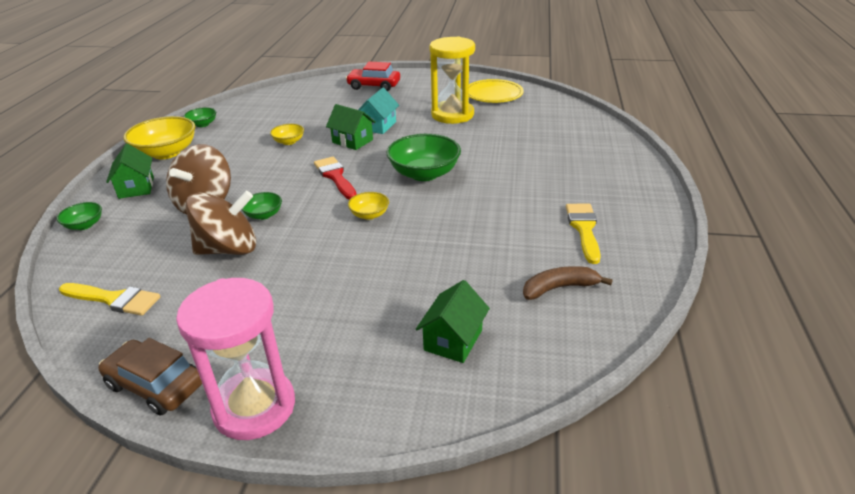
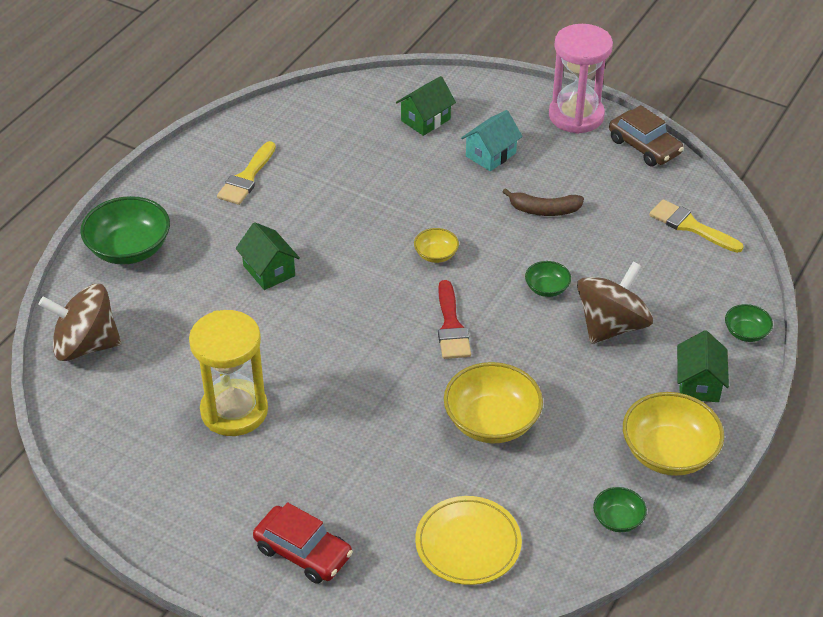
camera: 160 degrees left, 10 degrees up
(228, 249) = (587, 252): brown spinning top -> brown spinning top (86, 345)
(289, 142) = (491, 421): yellow bowl -> yellow bowl, size x1.96
(352, 141) = (404, 393): green house -> green house (269, 271)
(378, 126) = (353, 419): turquoise house -> turquoise house (490, 155)
(424, 173) = (346, 298): green bowl -> green bowl (129, 249)
(493, 94) = (133, 447): yellow plate -> yellow plate (468, 543)
(559, 288) = (318, 133): brown banana -> brown banana (544, 210)

